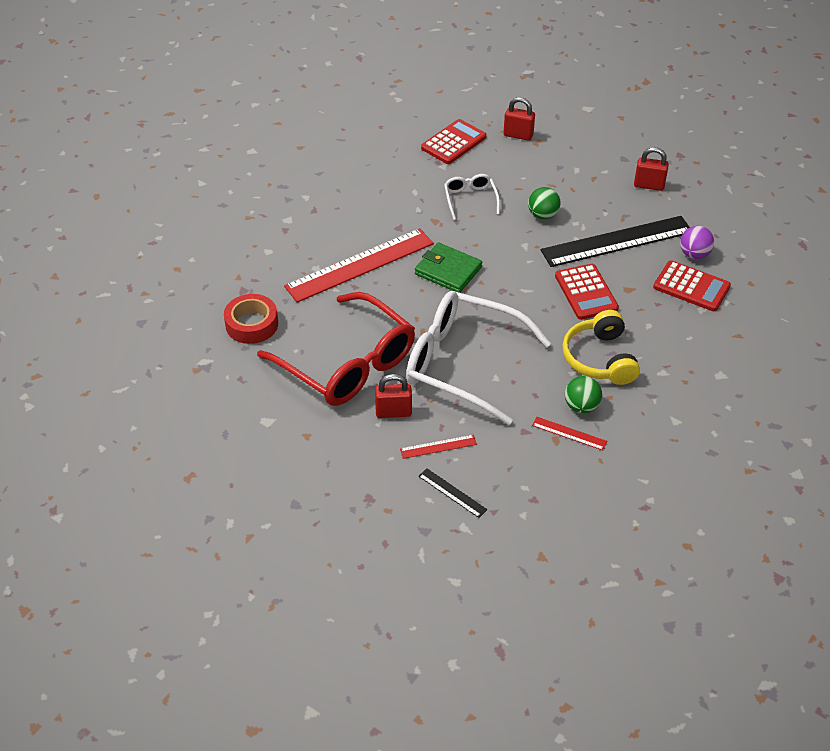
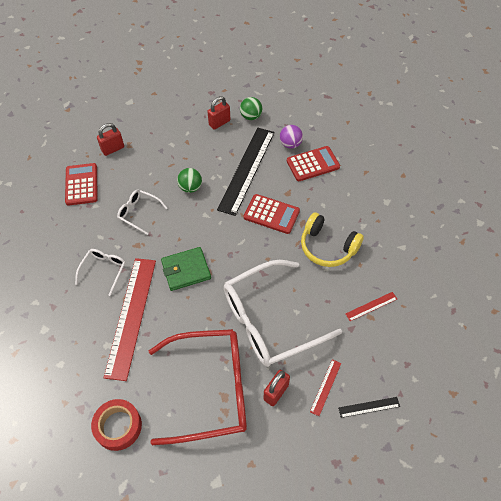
camera: 50 degrees left, 10 degrees up
(384, 217) = (104, 270): none -> white glasses
(581, 406) = (355, 284): green ball -> green ball (251, 116)

